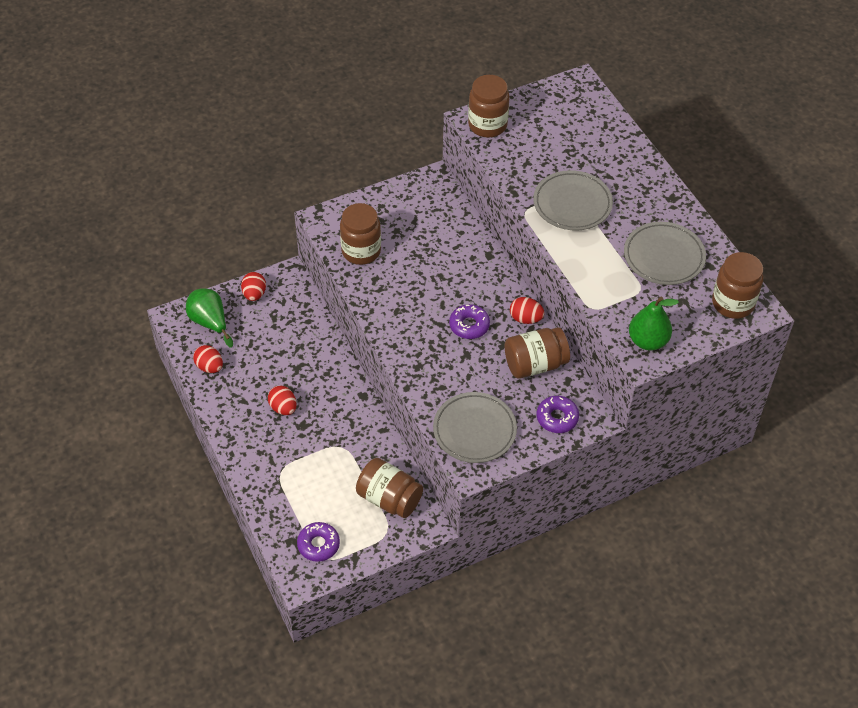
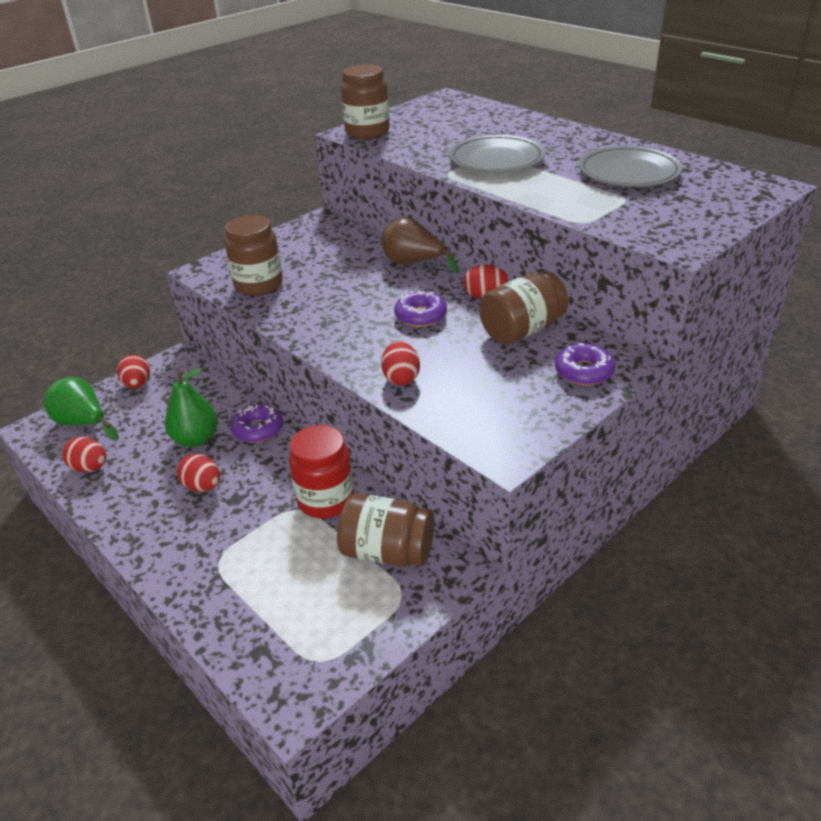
camera: 15 degrees left, 15 degrees down
(318, 545) = (304, 643): purple donut -> purple donut (258, 429)
(362, 445) = (326, 500): none -> red jar
(431, 384) = (401, 378): none -> red egg
(474, 430) = (485, 410): grey plate -> none
(487, 262) = (413, 263): none -> brown pear
(647, 341) = (672, 232): green pear -> green pear (196, 439)
(733, 303) = (738, 187): brown jar -> none

